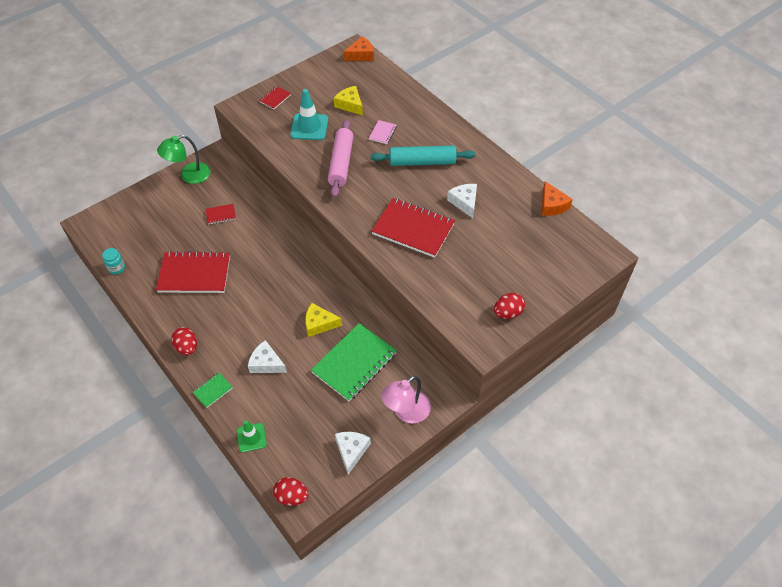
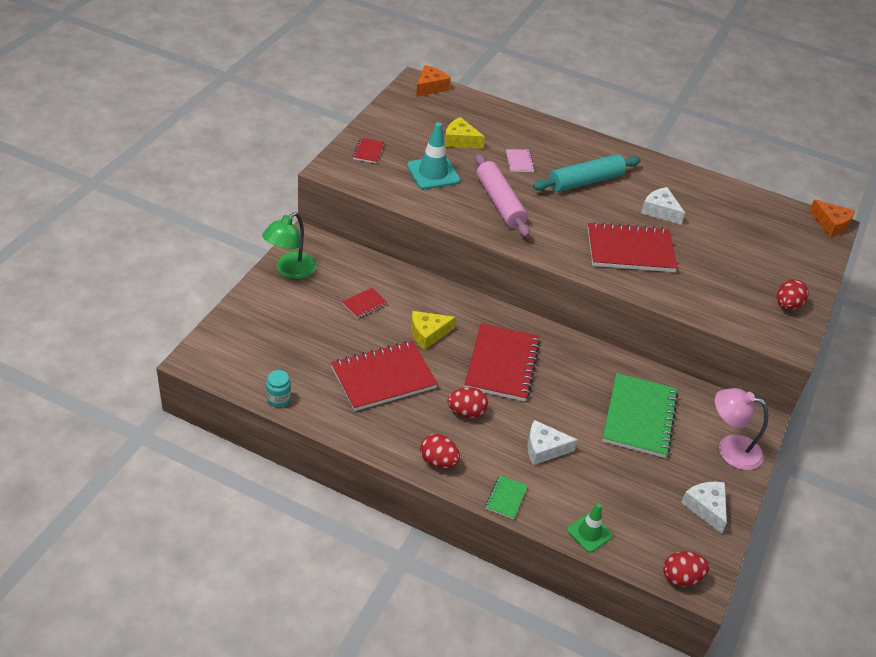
camera: 30 degrees left, 10 degrees down
(232, 317) = (466, 412): none -> red egg
(283, 289) = (502, 364): none -> red notebook
(319, 324) = (570, 388): yellow cheese -> yellow cheese (428, 333)
(406, 412) = (730, 449): pink lamp -> pink lamp turned 90 degrees clockwise
(552, 205) = (745, 193): orange cheese -> orange cheese (831, 224)

